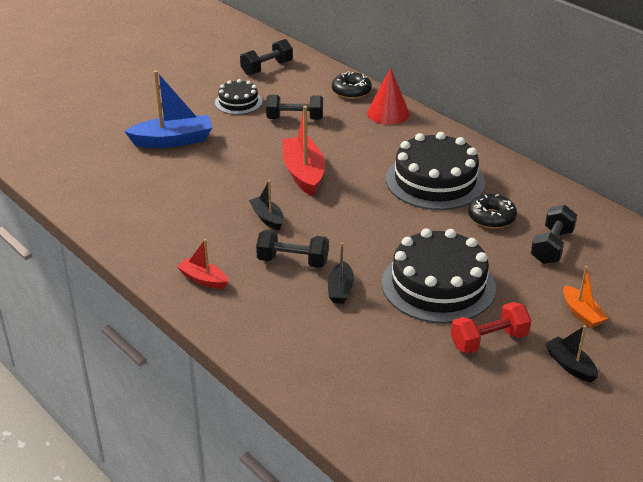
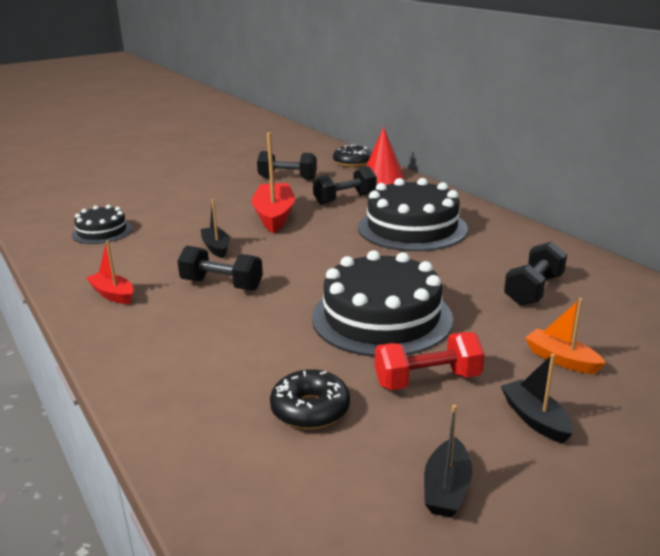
camera: 10 degrees right, 10 degrees down
(173, 141) = (161, 188): blue boat -> none
(238, 102) = (240, 166): black cake -> black cake (102, 232)
(267, 68) = (280, 146): black dumbbell -> black dumbbell (345, 199)
(340, 289) = (262, 314): black boat -> black boat (446, 489)
(491, 217) = (466, 260): black donut -> black donut (310, 409)
(581, 313) = (561, 359): orange boat -> orange boat turned 150 degrees clockwise

